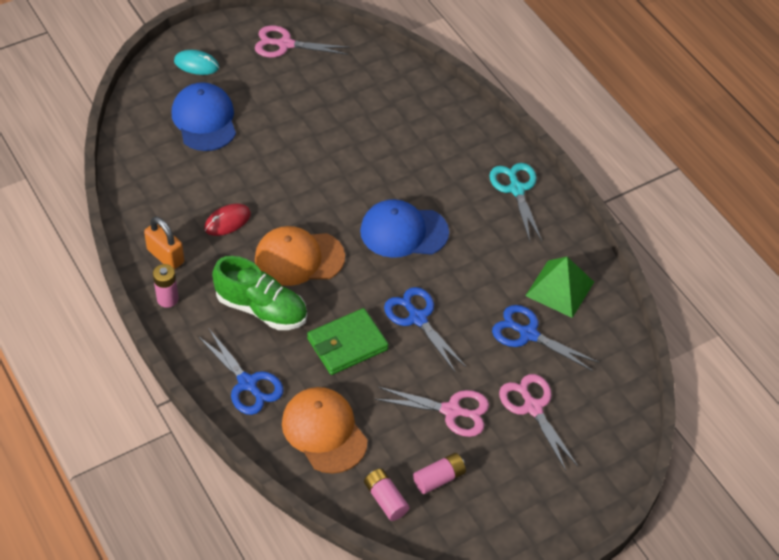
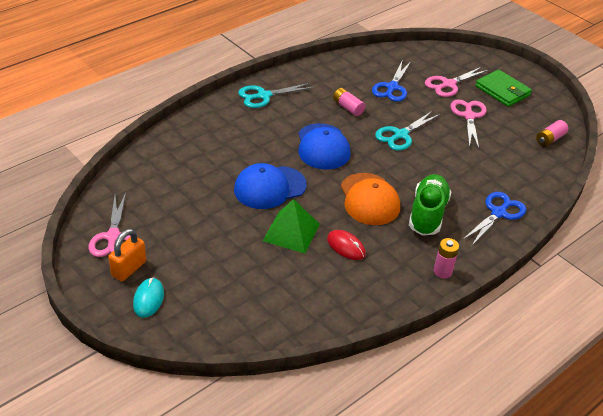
camera: 100 degrees left, 10 degrees down
(165, 256) = (398, 280): orange padlock -> orange padlock (129, 269)
(204, 120) = (226, 280): blue cap -> blue cap (269, 187)
(324, 431) = (516, 170): orange cap -> none
(347, 344) = (439, 166): green wallet -> green wallet (502, 91)
(417, 318) = (400, 135): blue scissors -> turquoise scissors
(439, 478) = (521, 118): pink battery -> pink battery (348, 107)
(559, 288) = (348, 76): green pyramid -> green pyramid (291, 232)

